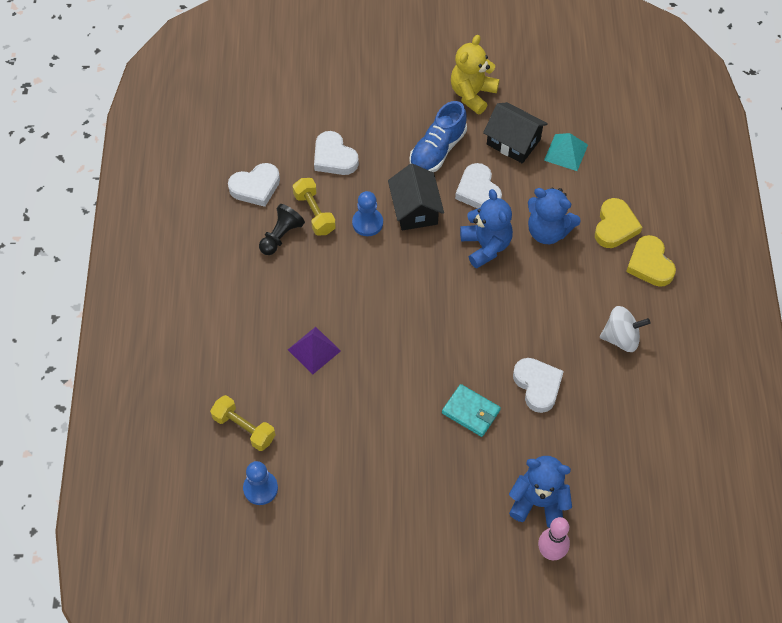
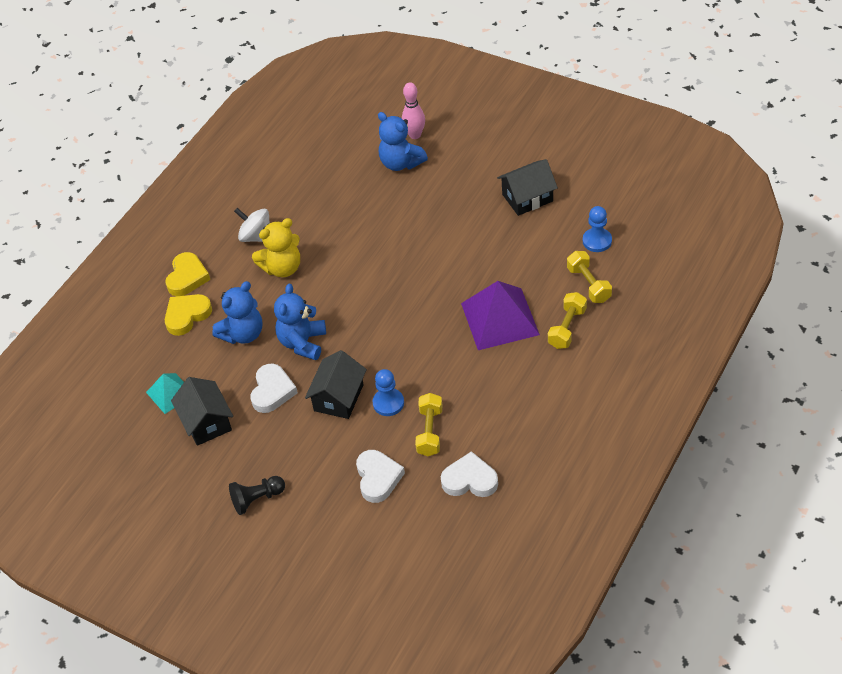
camera: 145 degrees left, 10 degrees down
(242, 368) = (567, 328): none -> yellow dumbbell
(281, 236) = (472, 423): black pawn -> black pawn (257, 499)
(314, 350) = (500, 319): purple pyramid -> purple pyramid, size x1.80
(366, 515) = (527, 198): none -> black house
(437, 150) = (279, 443): blue shoe -> none
(471, 412) = (406, 231): turquoise wallet -> none
(472, 94) = (204, 486): yellow teddy bear -> yellow teddy bear (282, 268)
(537, 385) = (344, 229): white heart -> none
(548, 231) = (243, 334): blue teddy bear -> blue teddy bear turned 75 degrees clockwise

